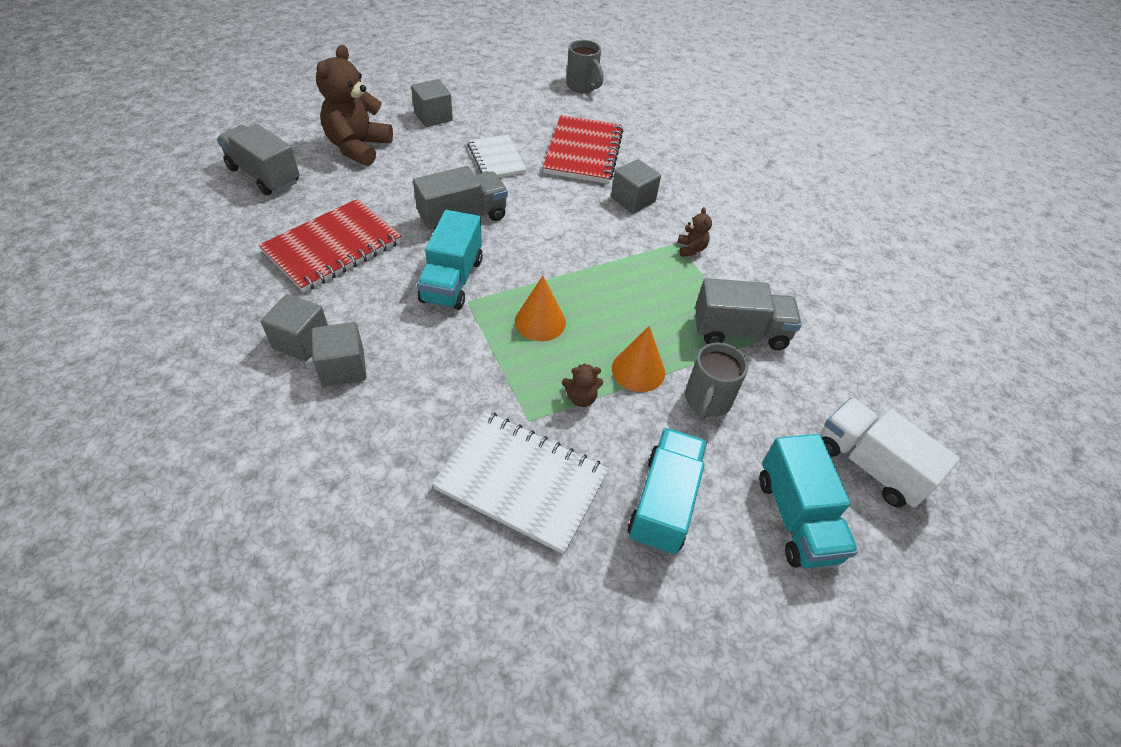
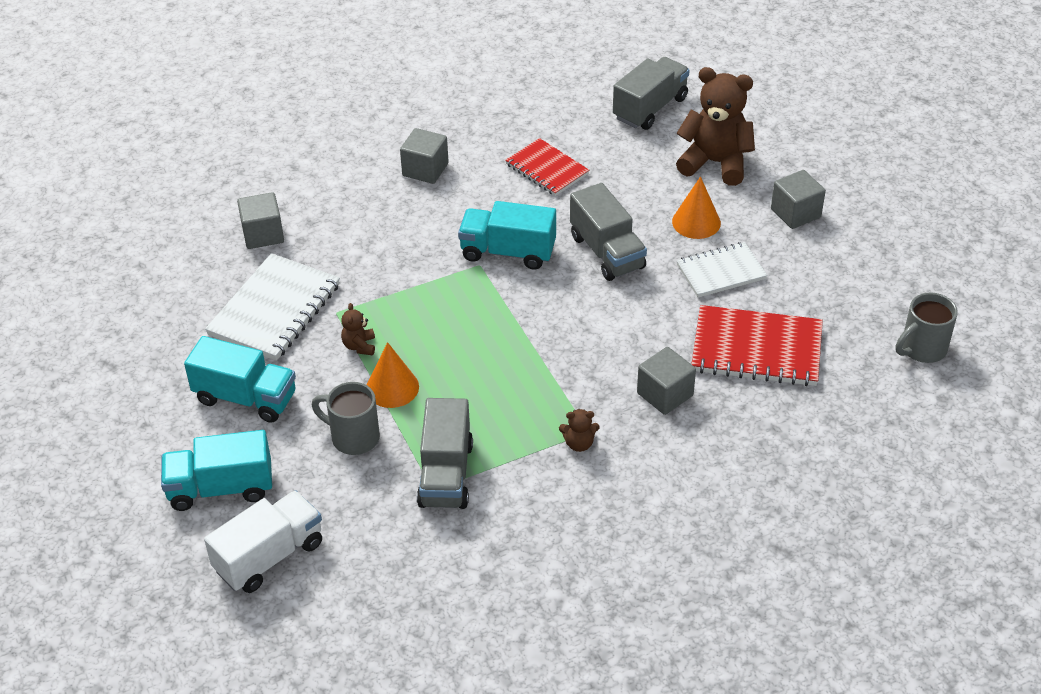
camera: 95 degrees right, 5 degrees down
(333, 247) = (547, 169): red notebook -> red notebook, size x0.64
(343, 368) = (396, 197): grey cube -> grey cube (263, 234)
(540, 321) = (454, 316): orange cone -> orange cone (696, 222)

